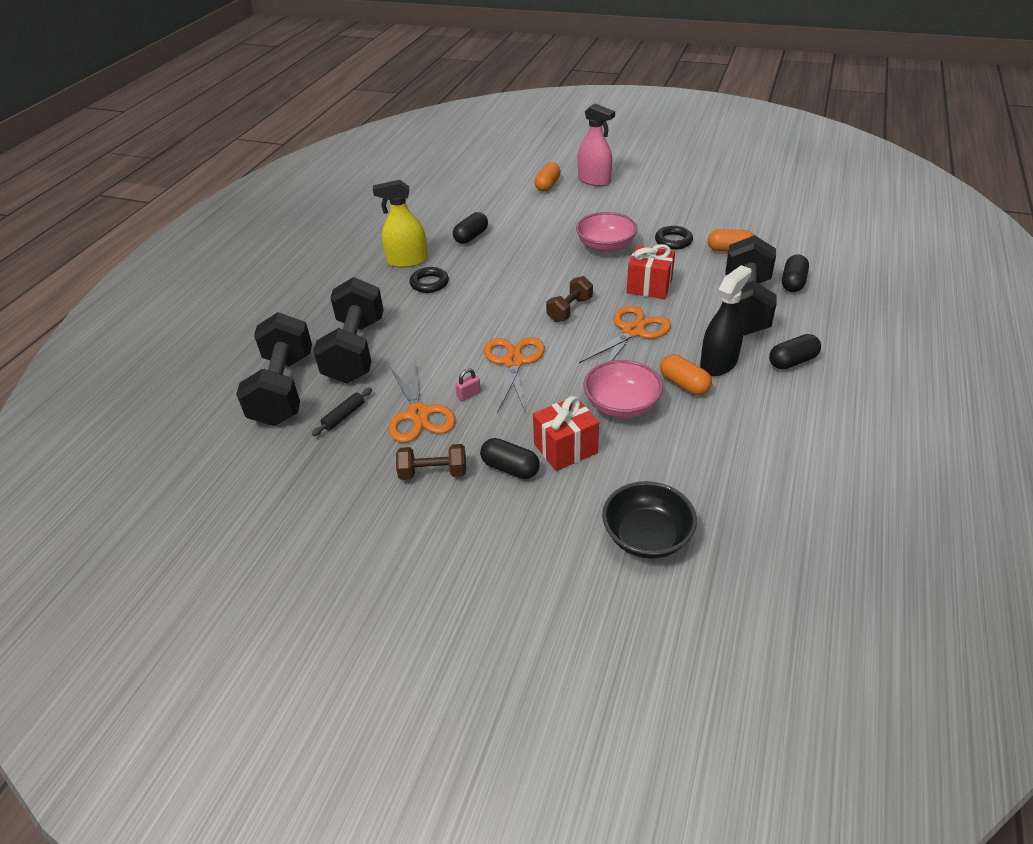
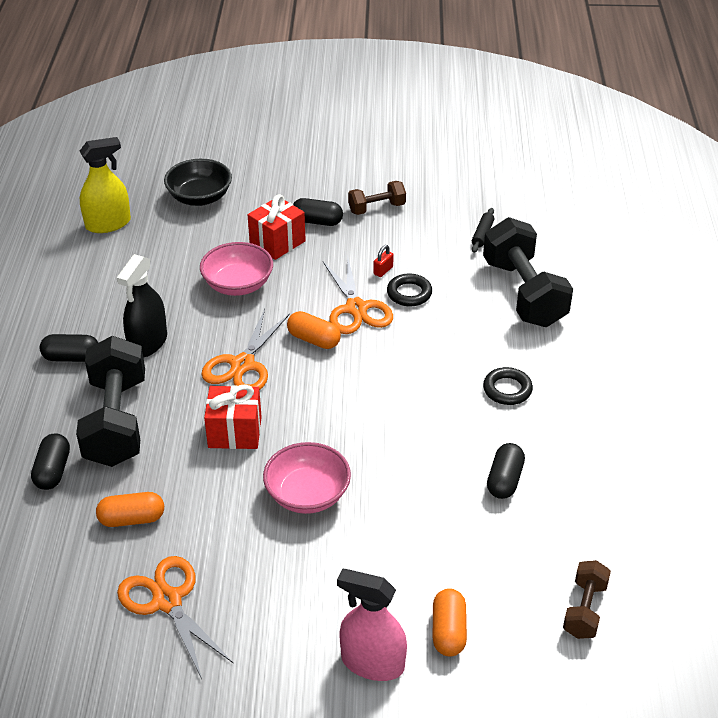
camera: 160 degrees right, 0 degrees up
(283, 389) = (558, 246): black dumbbell -> none
(407, 261) = (561, 420): yellow spray bottle -> yellow spray bottle (108, 224)
(418, 414) = (418, 247): orange scissors -> orange scissors (167, 601)
(469, 394) = (383, 270): pink padlock -> red padlock
(569, 309) = (321, 381): brown dumbbell -> brown dumbbell (584, 610)
(673, 241) = (213, 524): black ring -> black ring (409, 293)
(684, 384) = (182, 314): orange capsule -> orange capsule (314, 340)
(792, 361) = (71, 358): black capsule -> black capsule turned 45 degrees clockwise

